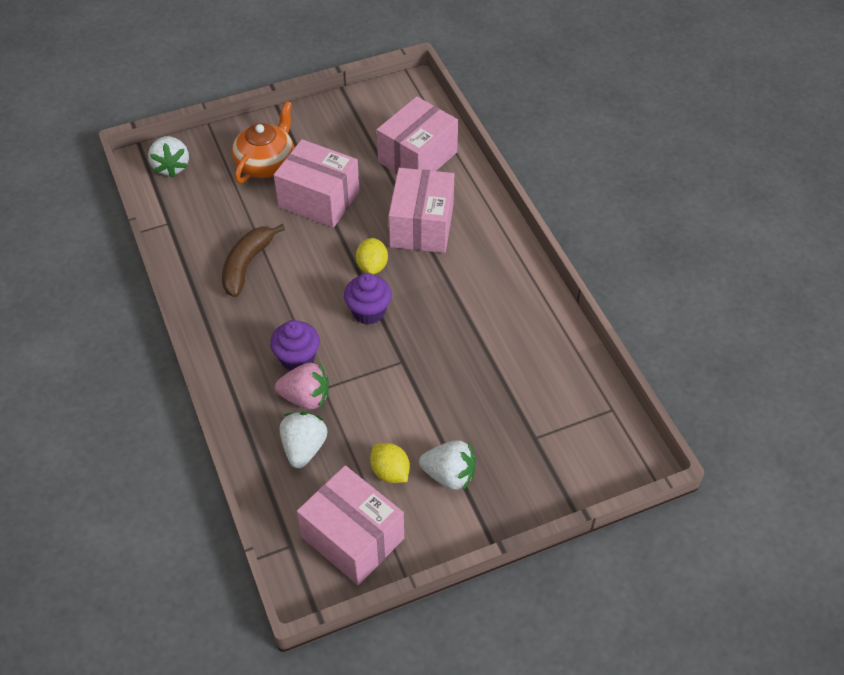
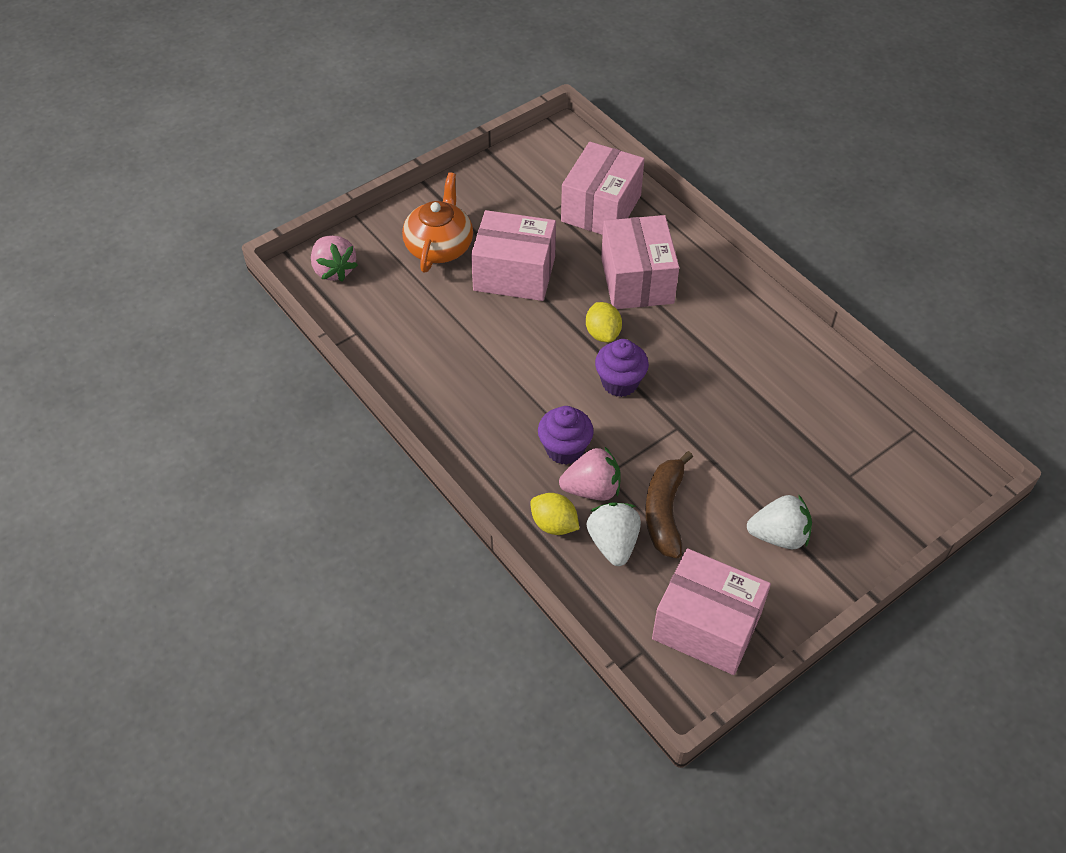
camera: 15 degrees left, 0 degrees up
(171, 166) = (334, 270): white strawberry -> pink strawberry
(247, 265) = (465, 360): brown banana -> brown banana (664, 512)
(390, 472) = (716, 547): yellow lemon -> yellow lemon (554, 524)

